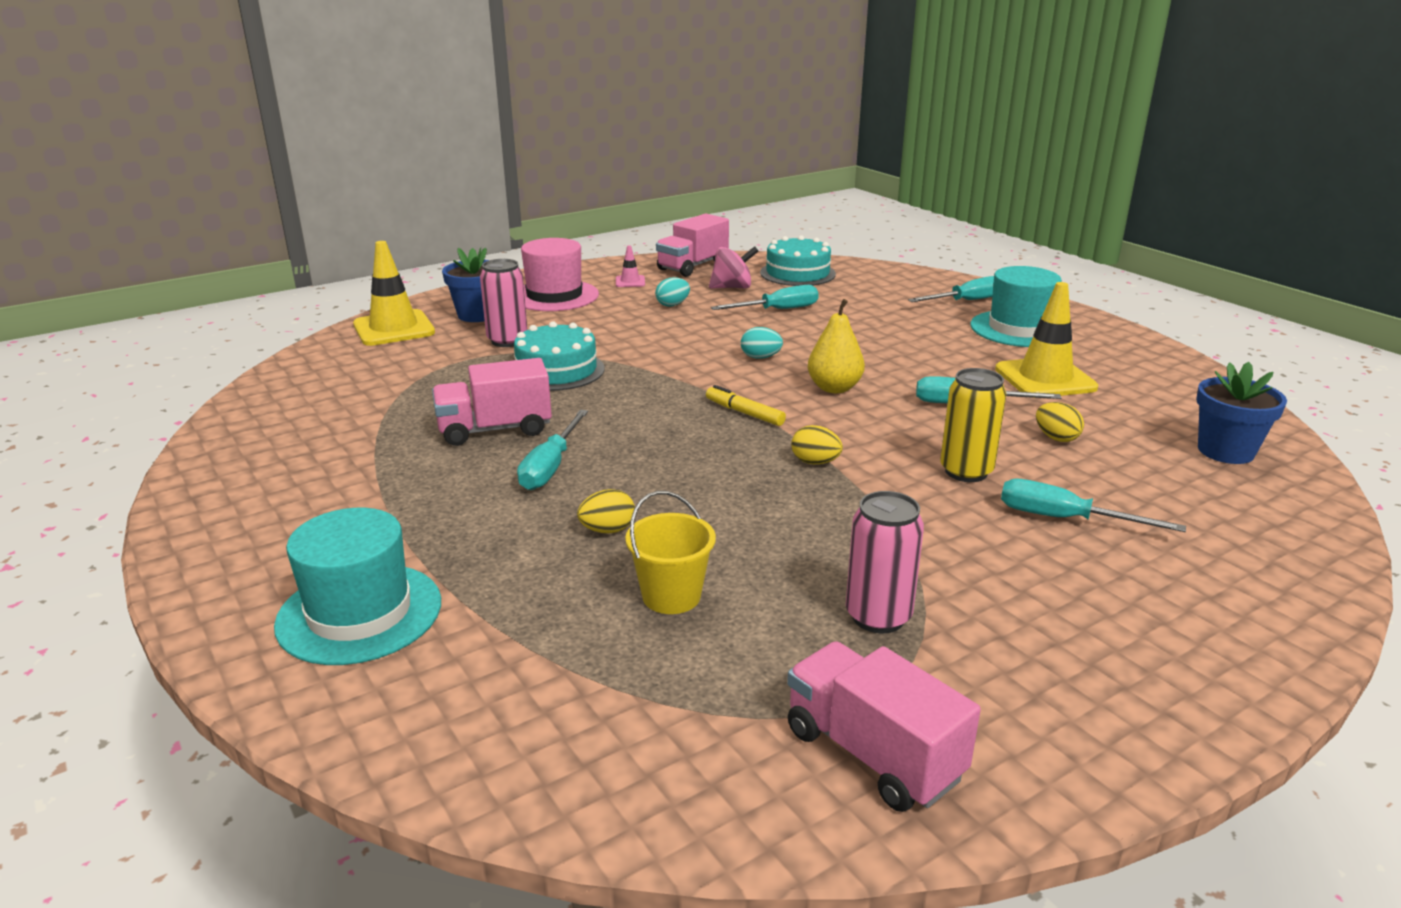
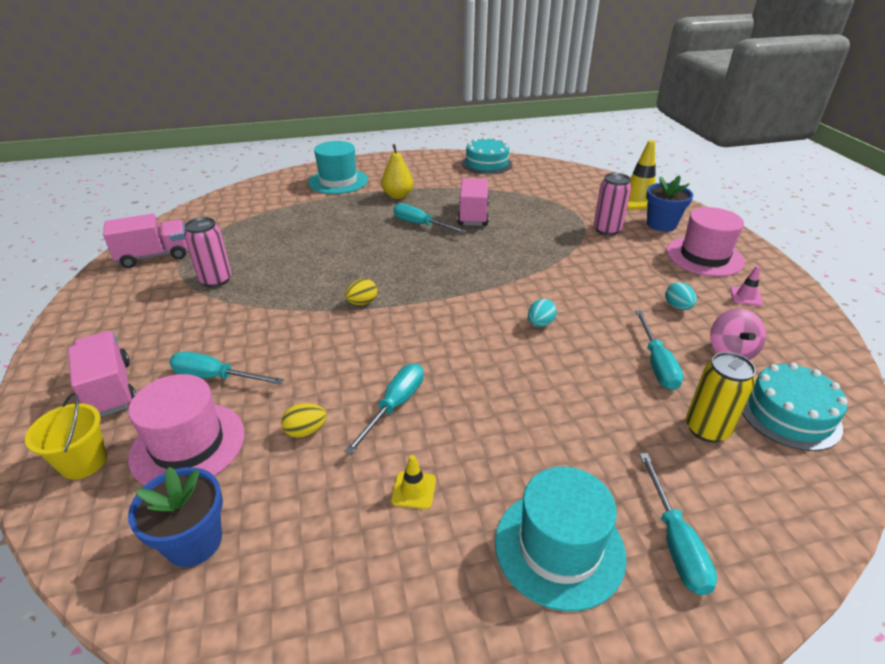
camera: 110 degrees right, 10 degrees up
(556, 370) = (548, 240): turquoise cake -> turquoise cake (486, 163)
(608, 530) = (348, 230): yellow egg -> none
(671, 596) = (285, 236): yellow bucket -> yellow bucket (84, 462)
(693, 266) = (804, 342): pink truck -> pink truck (110, 389)
(744, 413) = (446, 294): yellow marker -> none
(834, 388) = (464, 343): yellow pear -> yellow pear (398, 196)
(966, 471) = (302, 359): yellow can -> yellow can (706, 429)
(1045, 378) = (414, 490): yellow traffic cone -> yellow traffic cone, size x0.47
(1064, 519) = (215, 377): turquoise screwdriver -> turquoise screwdriver turned 120 degrees counterclockwise
(1162, 495) = (188, 444): none -> pink hat

